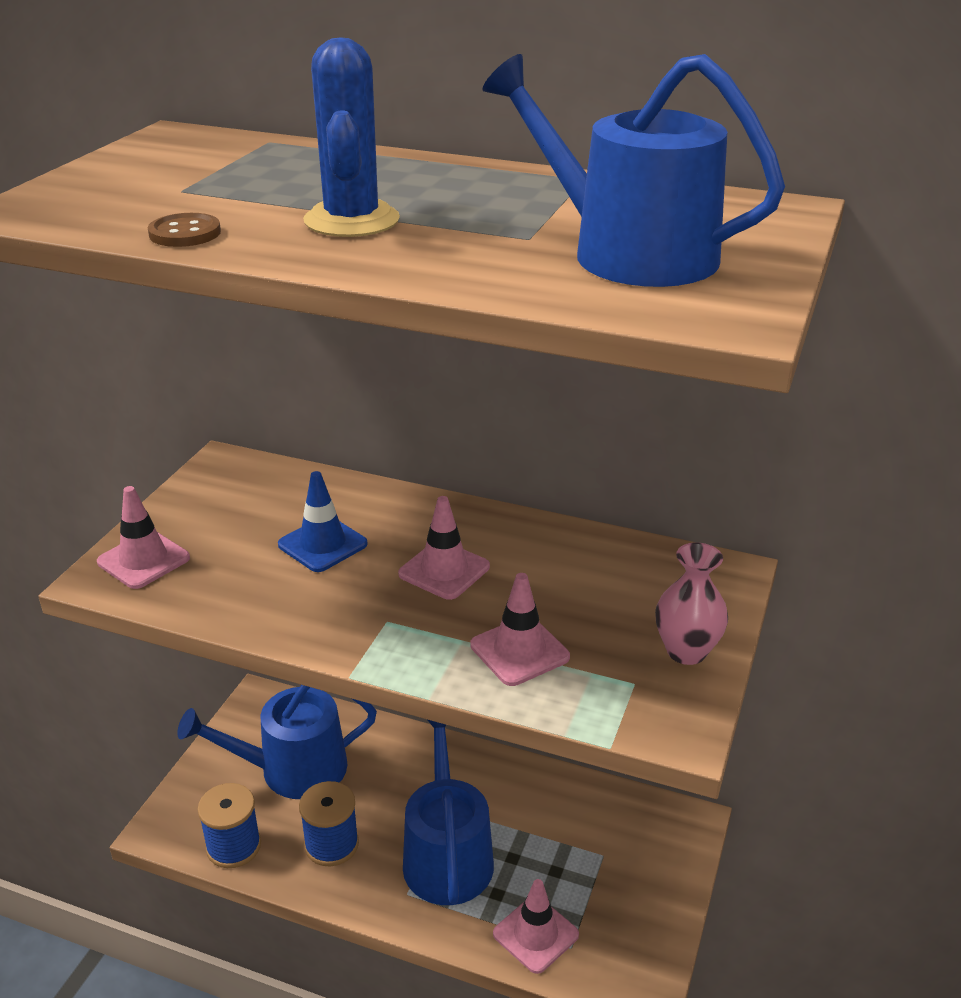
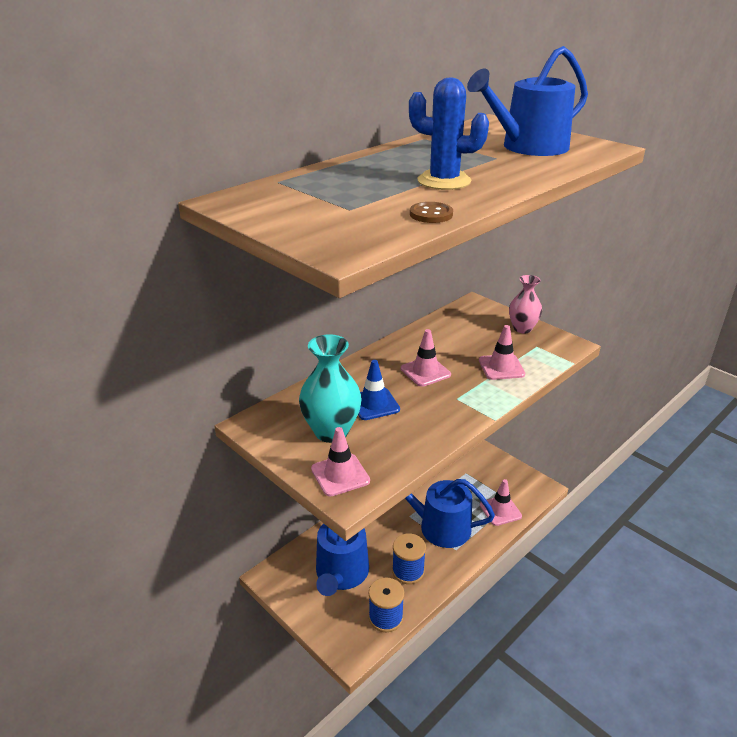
camera: 65 degrees left, 0 degrees up
(236, 527) = (331, 431): none -> turquoise vase

